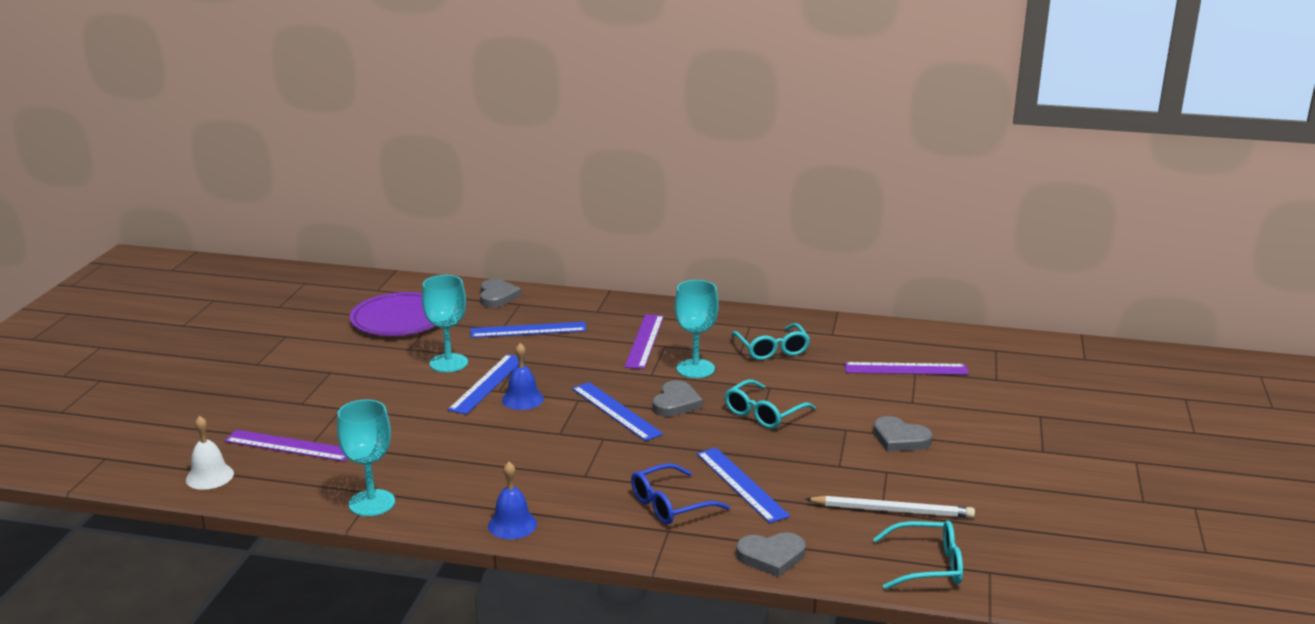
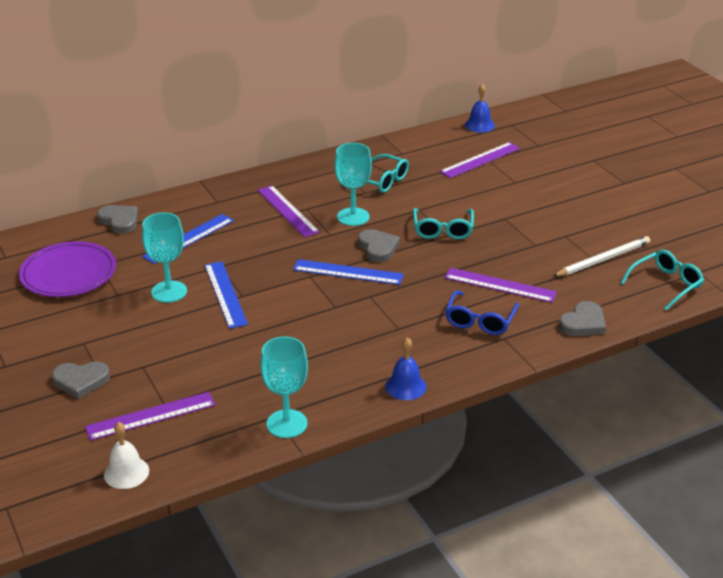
camera: 40 degrees left, 10 degrees up
(522, 399) = (270, 294): blue bell -> blue bell (479, 125)
(741, 484) = (500, 285): blue ruler -> purple ruler
(900, 439) = (543, 210): grey heart -> grey heart (81, 381)

